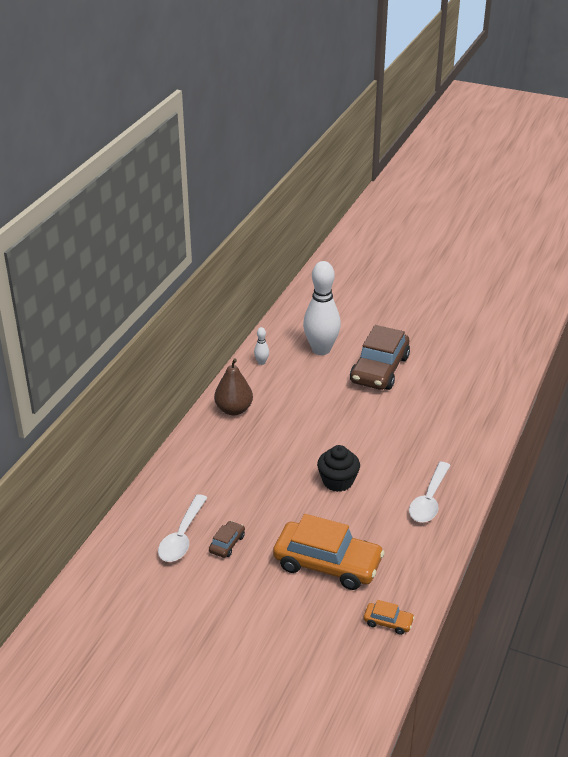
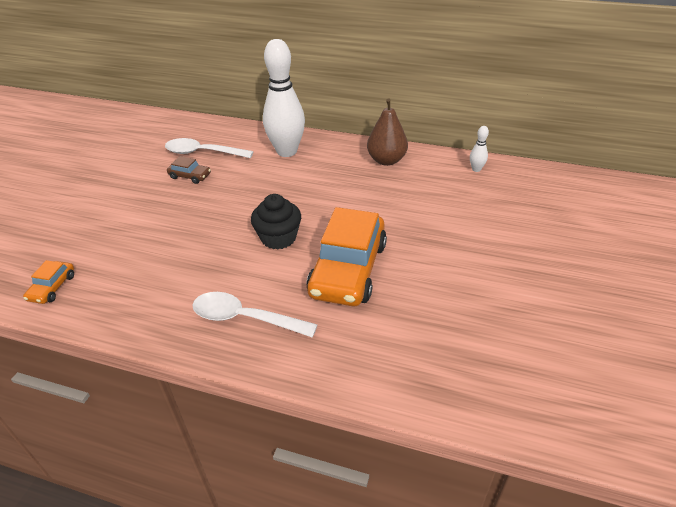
camera: 85 degrees right, 5 degrees up
(321, 350) = (525, 209): white bowling pin -> white bowling pin (287, 151)
(327, 564) = (150, 238): orange car -> orange car (348, 269)
(379, 369) = (509, 261): brown car -> none

